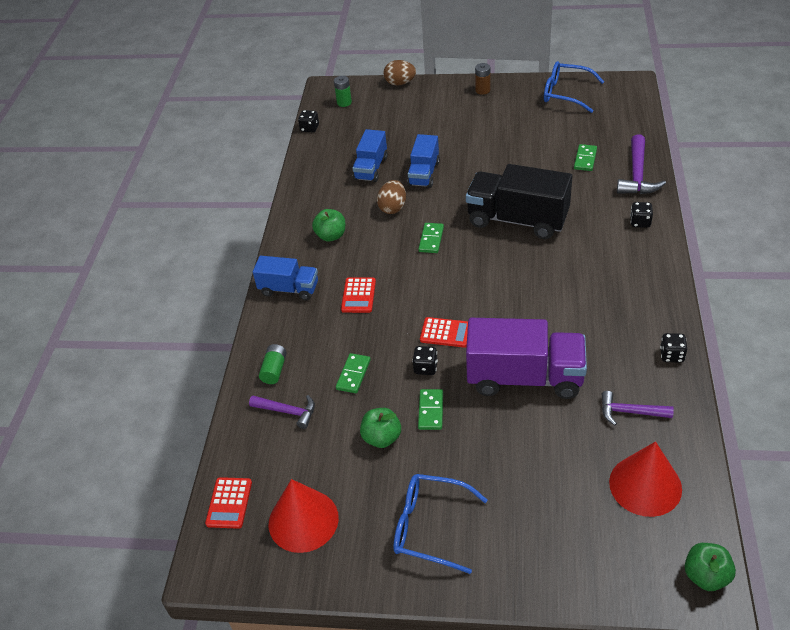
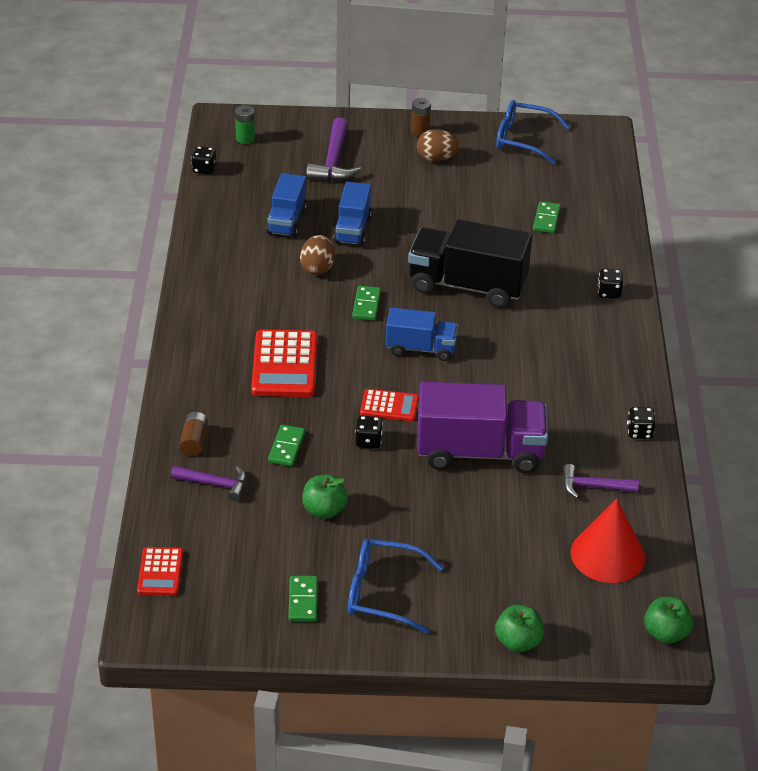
camera: 10 degrees left, 5 degrees down
(274, 370) = (194, 441): green battery -> brown battery
(289, 289) = (201, 356): blue truck -> blue truck (421, 348)
(303, 520) = (245, 588): red cone -> none
(331, 236) = (245, 298): green apple -> green apple (518, 642)
(358, 295) = (285, 365): red calculator -> red calculator, size x1.74
(400, 83) = (315, 117): brown egg -> brown egg (436, 158)
(431, 411) = (377, 484): green domino -> green domino (303, 600)
(637, 175) = (607, 240): purple hammer -> purple hammer (333, 161)

